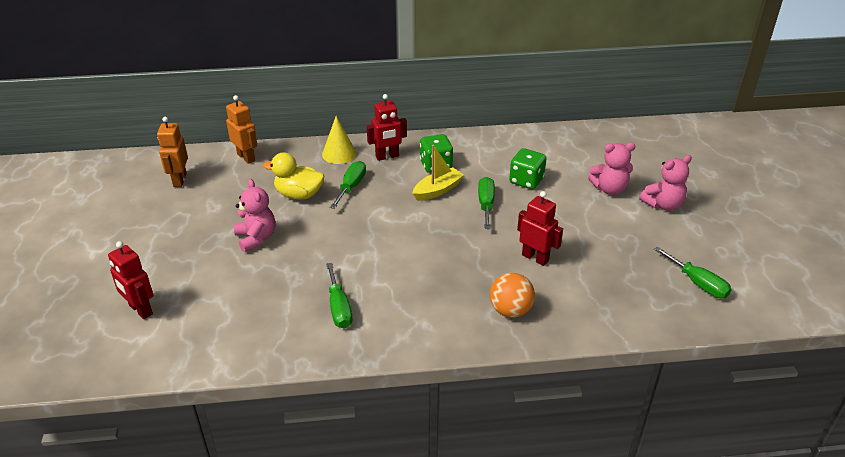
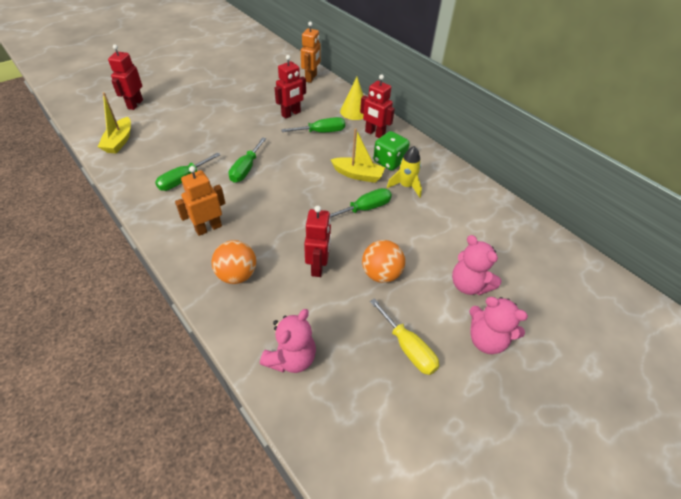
camera: 55 degrees right, 10 degrees up
(179, 180) = (264, 65): orange robot -> orange robot (208, 228)
(211, 343) = (119, 141): none -> yellow boat
(256, 238) = (231, 116): pink teddy bear -> pink teddy bear (291, 358)
(299, 195) = (291, 114): yellow duck -> red robot
(476, 170) = (406, 186): none -> yellow rocket
(526, 181) = (422, 221): green dice -> none
(568, 227) = (381, 274): none -> orange ball
(648, 244) = (408, 348): none -> yellow screwdriver
(698, 283) = (377, 417): green screwdriver -> green screwdriver (246, 169)

